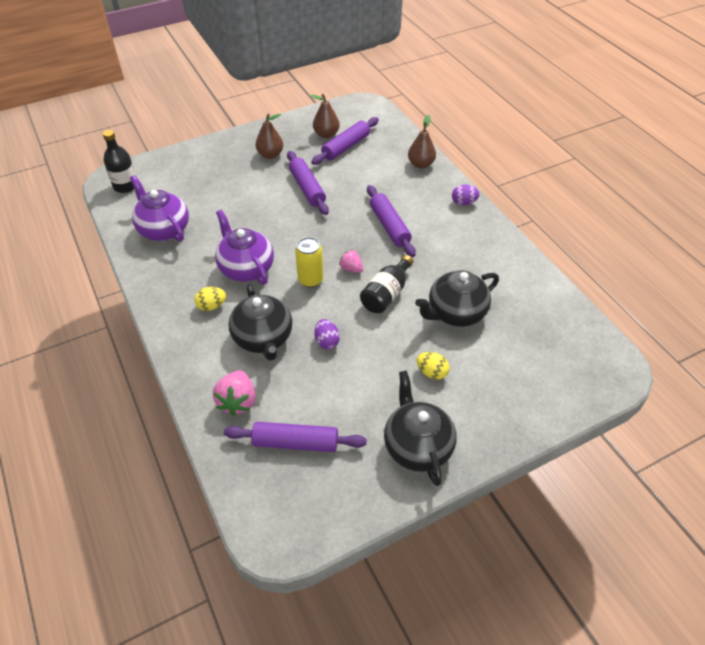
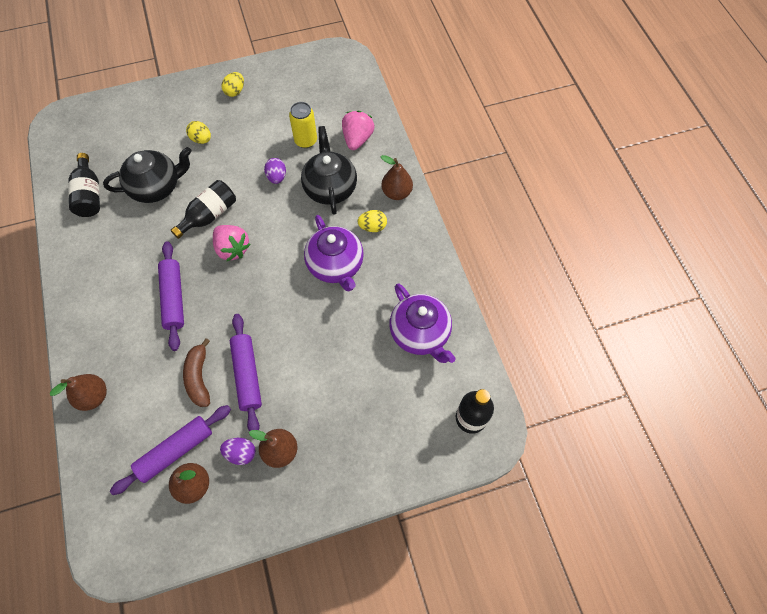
camera: 170 degrees left, 15 degrees up
(186, 344) = (396, 193): none -> brown pear
(295, 442) = (319, 105): purple rolling pin -> none
(310, 280) = (275, 242): yellow can -> yellow can (306, 141)
(345, 183) = (199, 377): none -> brown banana
(351, 269) = (232, 249): pink strawberry -> pink strawberry, size x1.63
(417, 446) = (235, 91): black teapot -> yellow egg
(463, 203) = (77, 320): purple egg -> purple egg (241, 453)
(521, 296) = (89, 195): none -> black bottle

